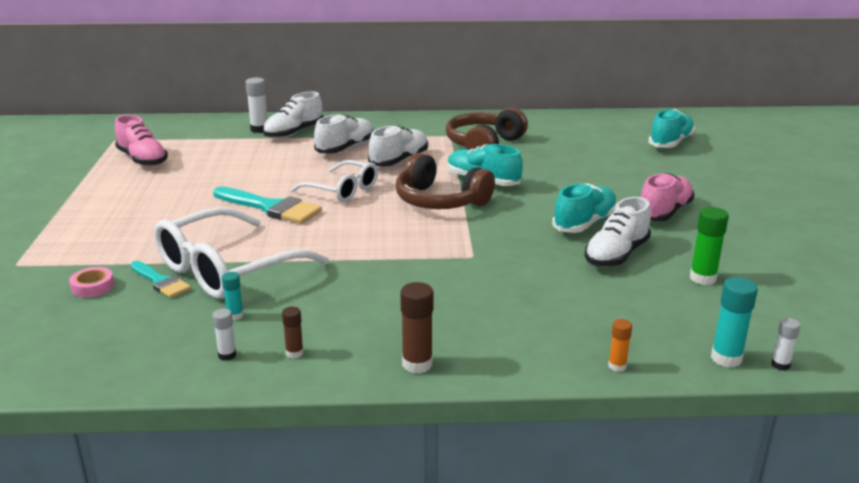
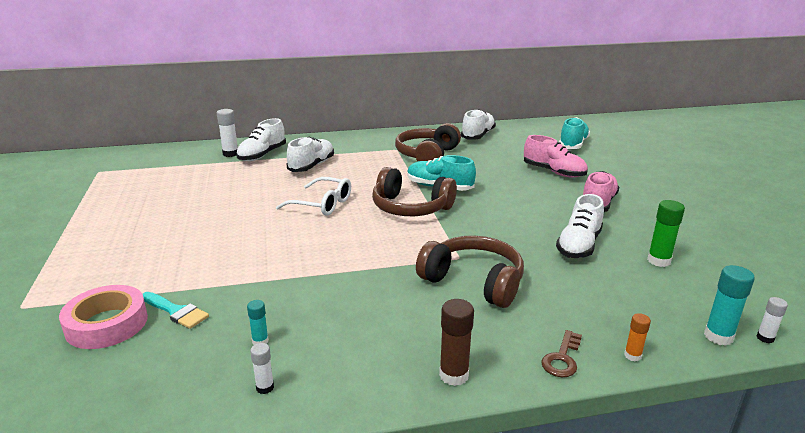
camera: 10 degrees left, 0 degrees up
(93, 286) = (107, 324): pink tape -> pink tape, size x1.88
(142, 159) = (129, 188): pink shoe -> pink shoe (553, 172)
(228, 269) = (239, 291): white glasses -> none
(271, 208) = (263, 226): turquoise brush -> none
(294, 353) = (332, 377): brown glue stick -> none
(399, 161) = (362, 174): white shoe -> white shoe (478, 135)
(477, 281) = (474, 282): none -> brown headphones
(538, 361) = (562, 358): none -> brown key
(584, 223) = (539, 218): turquoise shoe -> none

